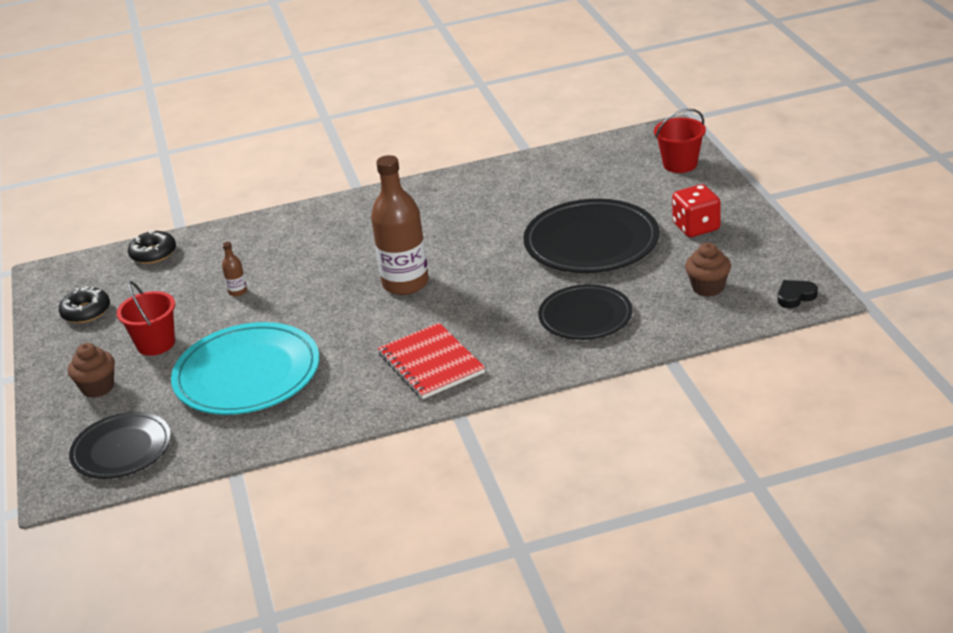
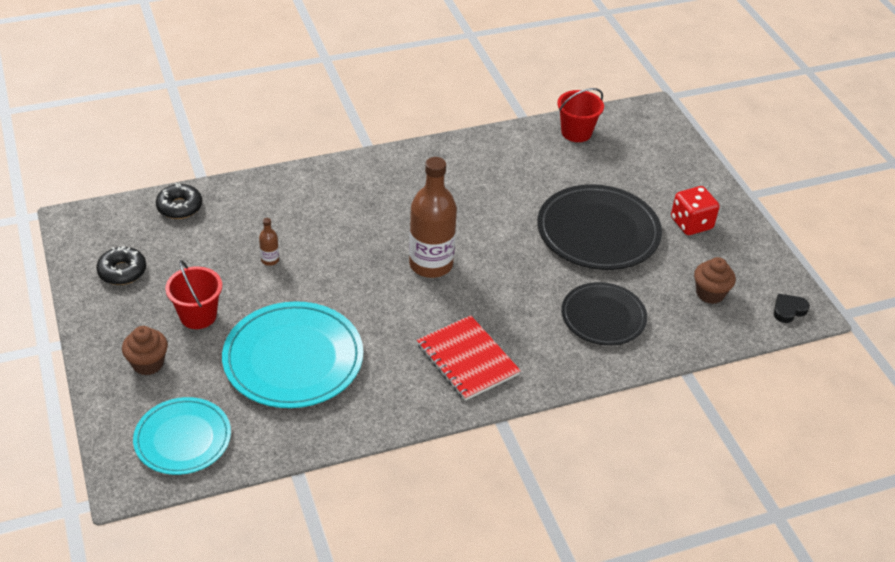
camera: 10 degrees left, 10 degrees up
(121, 449) = (183, 438): black plate -> turquoise plate
(680, 164) = (668, 150): red bucket -> red bucket (576, 132)

